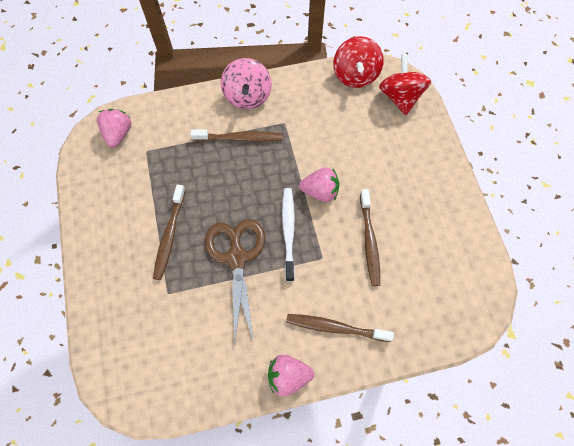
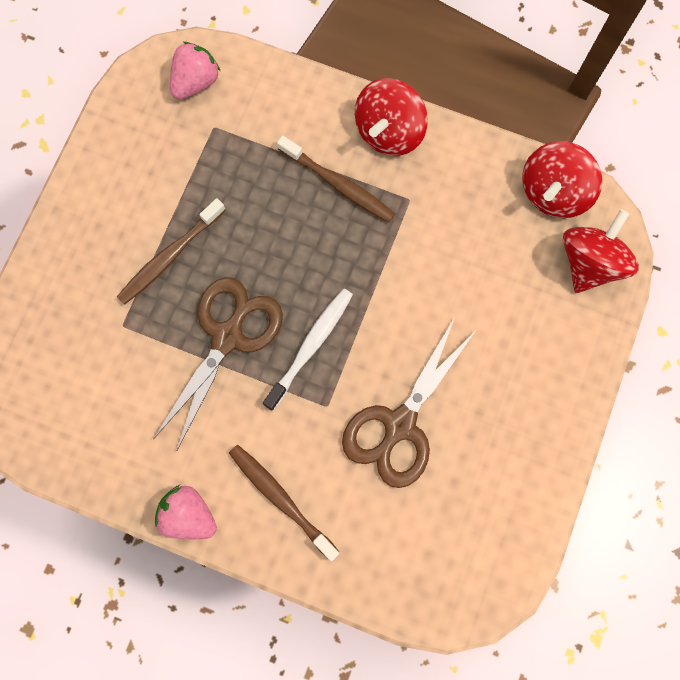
camera: 35 degrees right, 10 degrees up
(247, 96) = (389, 132): pink spinning top -> red spinning top
(320, 191) = (387, 321): pink strawberry -> none
(369, 241) = (399, 425): brown toothbrush -> brown scissors

